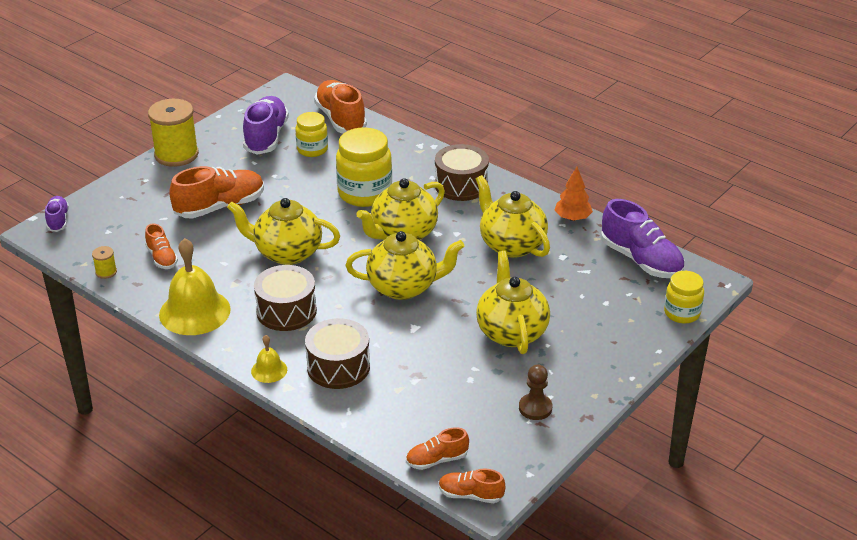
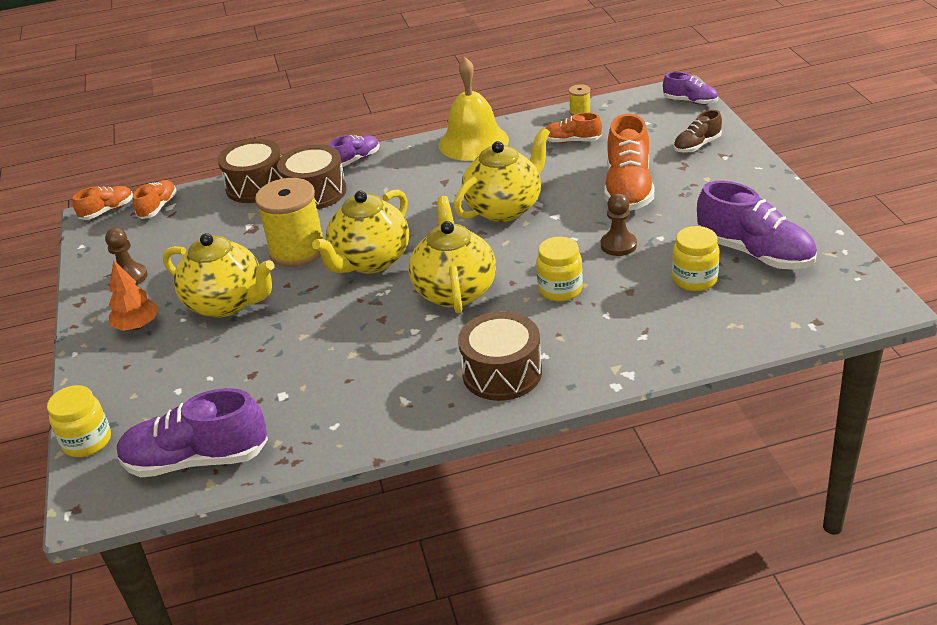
camera: 130 degrees right, 0 degrees up
(135, 196) = (697, 145): none -> brown shoe
(176, 154) = (763, 184): yellow spool -> yellow spool (297, 250)
(269, 370) = (356, 160): yellow bell -> purple shoe
(286, 311) = (418, 186): brown drum -> brown drum (256, 186)
(296, 188) = (618, 245): none -> brown pawn
(341, 119) = (754, 325): orange shoe -> none
(365, 193) = (560, 290): yellow jar -> yellow jar, size x0.60
(511, 245) = (347, 363): yellow teapot -> none
(572, 218) = (335, 441): orange tree -> orange tree (137, 326)

